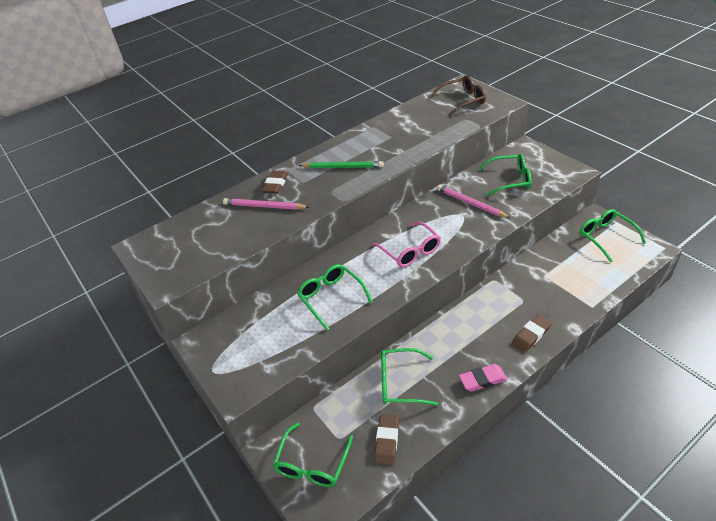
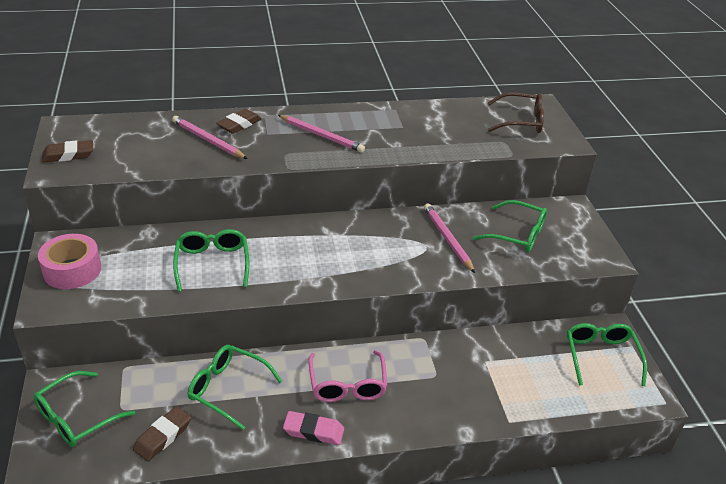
camera: 20 degrees right, 5 degrees down
(231, 355) = (72, 270): none -> pink tape
(342, 167) = (321, 136): green pencil -> pink pencil
(410, 251) = (334, 256): pink glasses -> pink glasses (347, 385)
(531, 335) = (409, 415): brown eraser -> brown eraser (68, 155)

